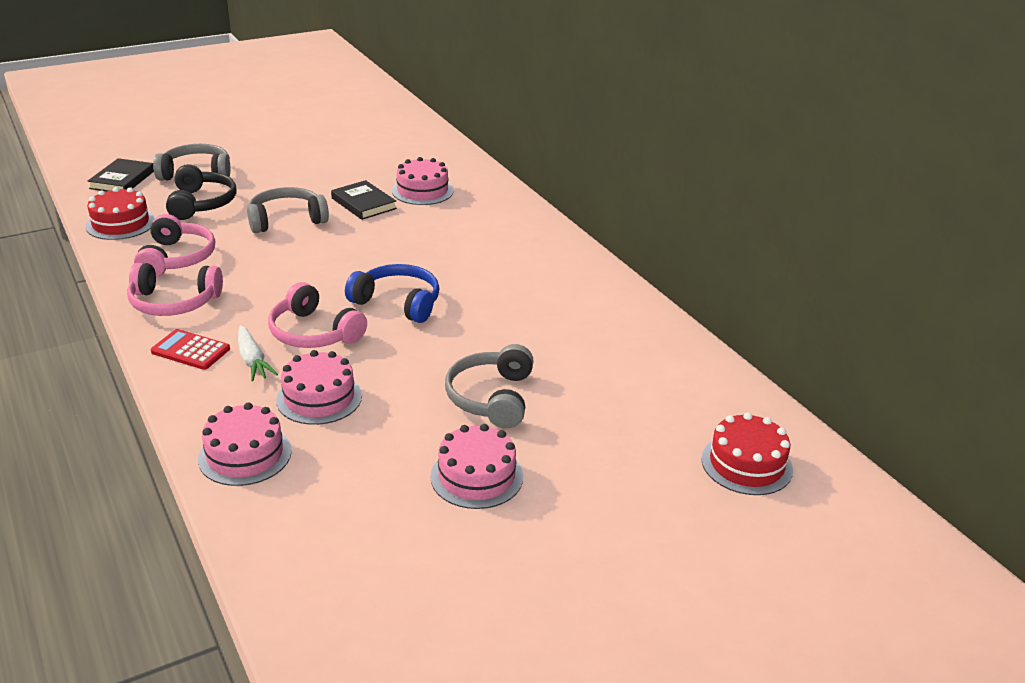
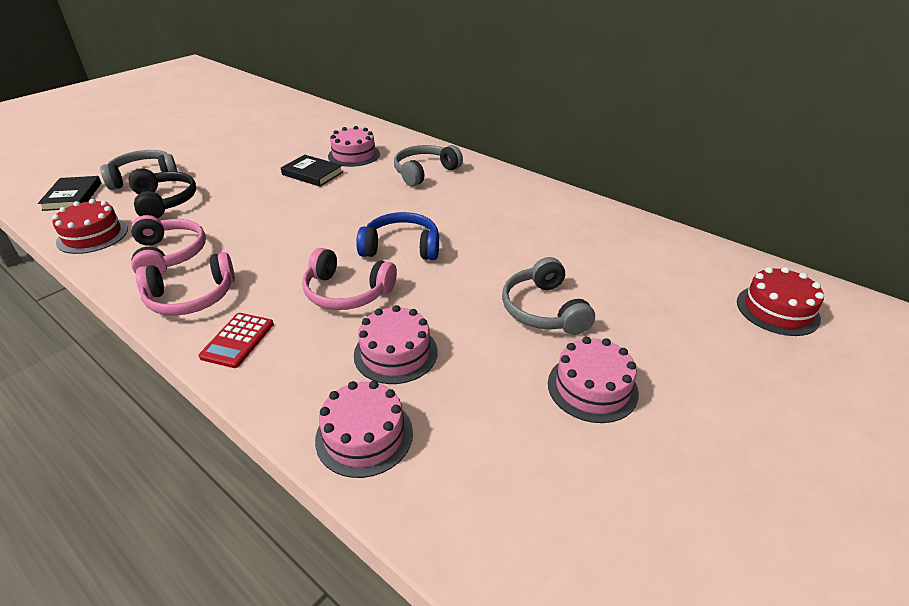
camera: 20 degrees left, 5 degrees up
(190, 350) = (237, 340): red calculator -> red calculator turned 75 degrees counterclockwise
(253, 360) = (307, 334): white carrot -> none
(286, 220) = (254, 200): grey headphones -> grey headphones (424, 172)

